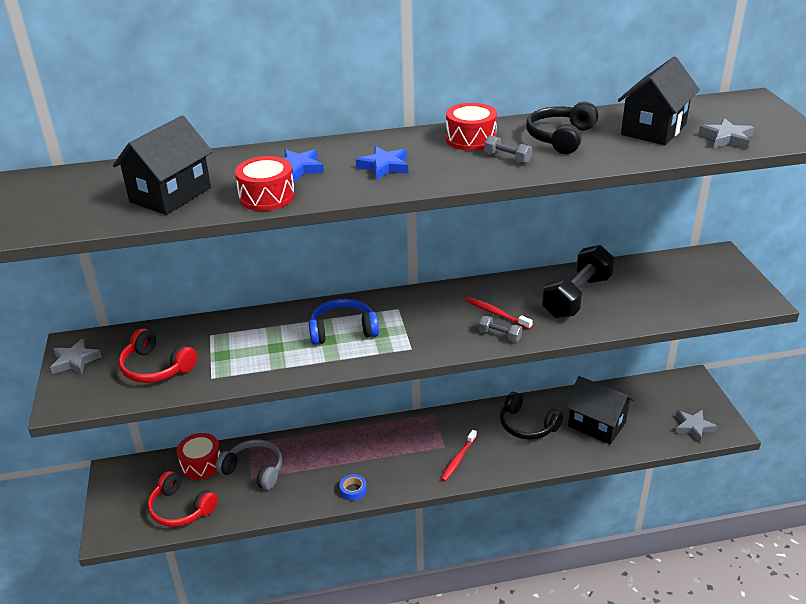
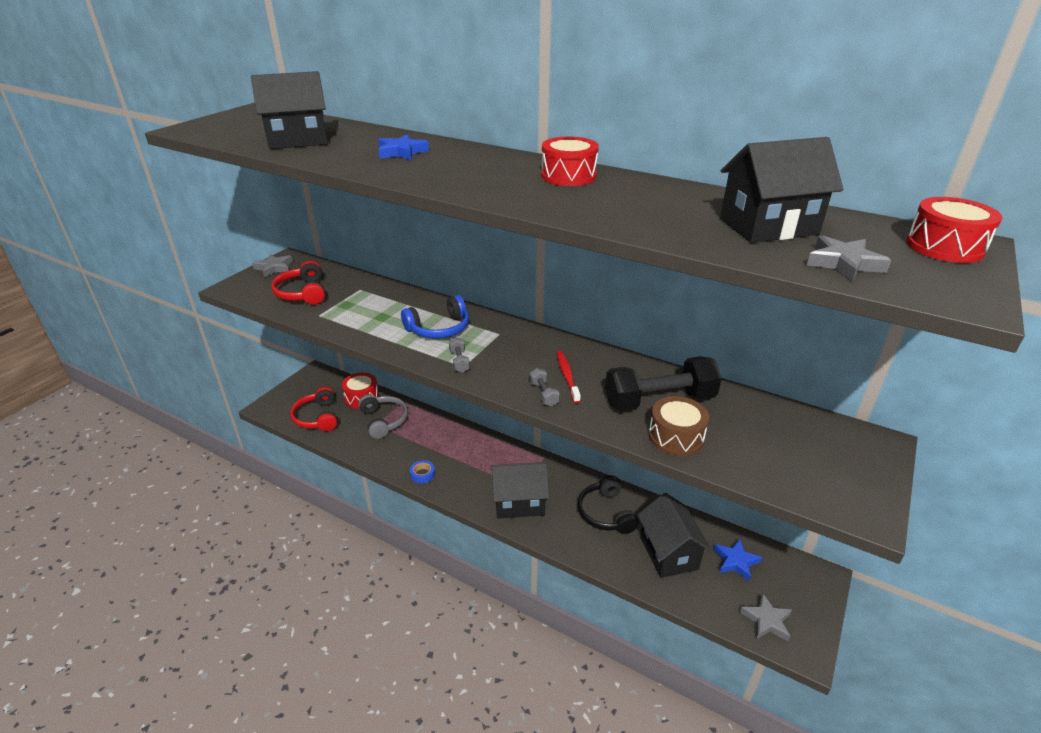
camera: 40 degrees right, 0 degrees up
(267, 197) = (343, 160): red drum -> red drum (944, 247)
(343, 330) = (439, 328): blue headphones -> blue headphones turned 120 degrees clockwise
(384, 167) = (459, 170): blue star -> blue star (736, 561)
(458, 459) = (519, 502): red toothbrush -> black house
(507, 158) = (567, 198): grey dumbbell -> grey dumbbell (459, 361)
(560, 137) = (652, 201): black headphones -> none
(618, 315) = (676, 436): none -> brown drum

